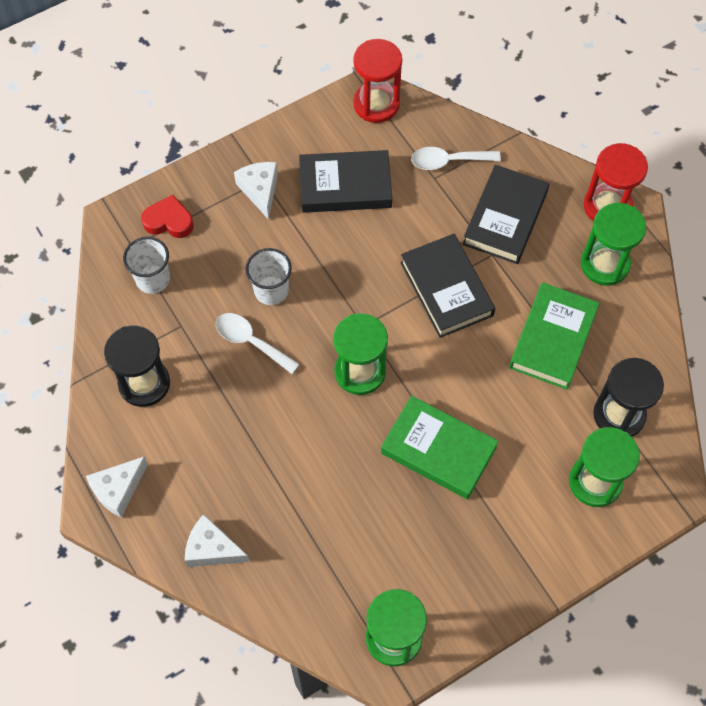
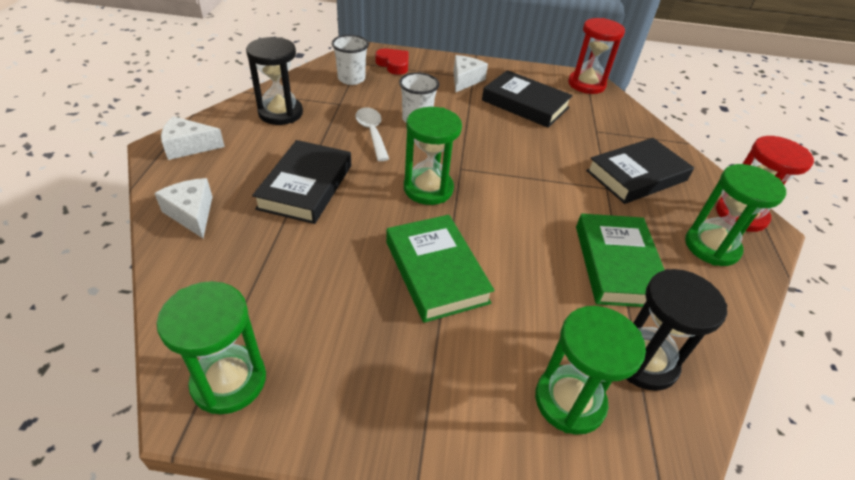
camera: 35 degrees right, 20 degrees down
(446, 289) = (548, 185): black book -> black book (305, 186)
(448, 161) = (615, 129): white spoon -> none
(553, 339) = (617, 265): green book -> green book turned 60 degrees counterclockwise

